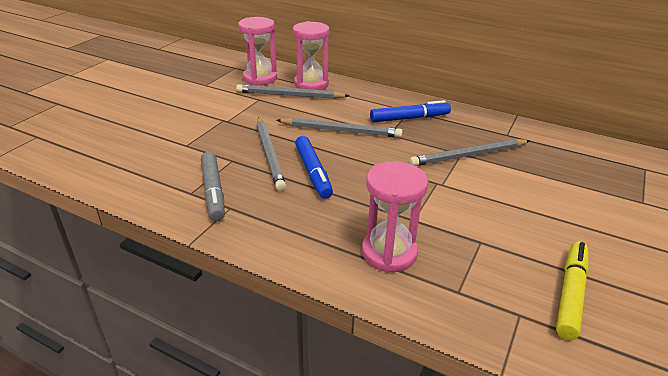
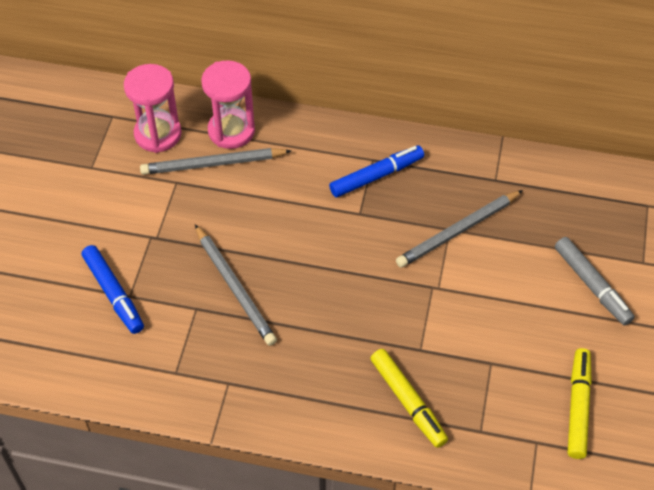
camera: 15 degrees left, 20 degrees up
(213, 191) = (199, 364): grey marker -> grey marker (592, 285)
(313, 172) = (295, 305): blue marker -> blue marker (113, 293)
(341, 130) = (301, 221): grey pencil -> none
(389, 253) = (408, 401): pink hourglass -> yellow marker

